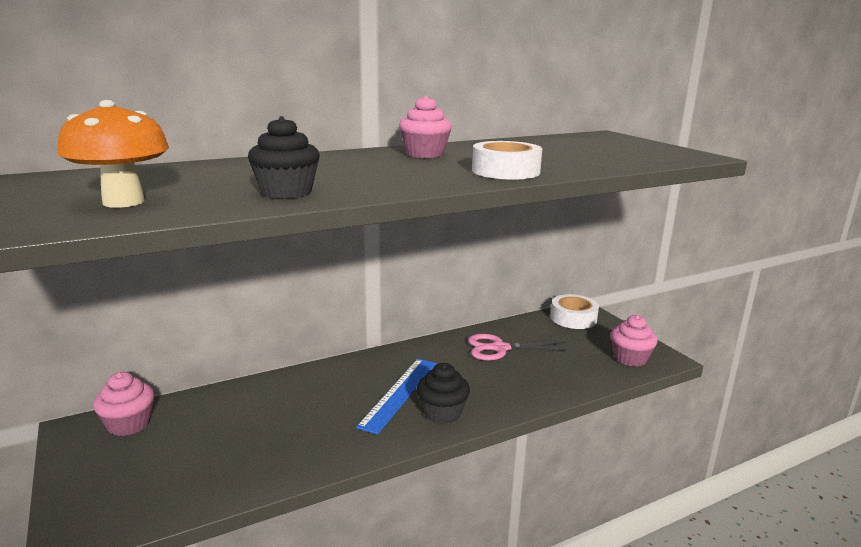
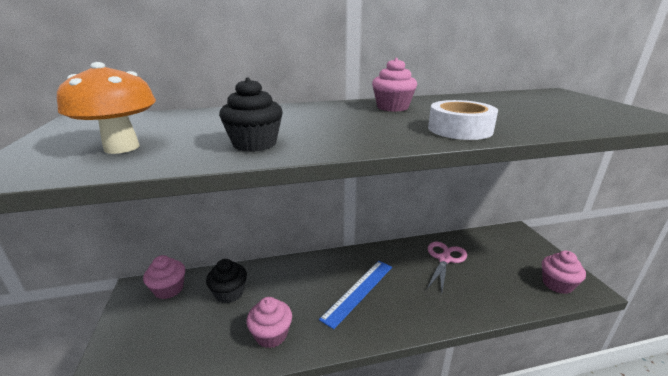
camera: 15 degrees right, 5 degrees up
(298, 451) = (271, 335): none -> pink cupcake
(442, 413) = (388, 316): black cupcake -> black cupcake (229, 293)
(500, 348) = (444, 259): pink scissors -> pink scissors turned 105 degrees clockwise
(573, 318) = (509, 237): white tape -> none

